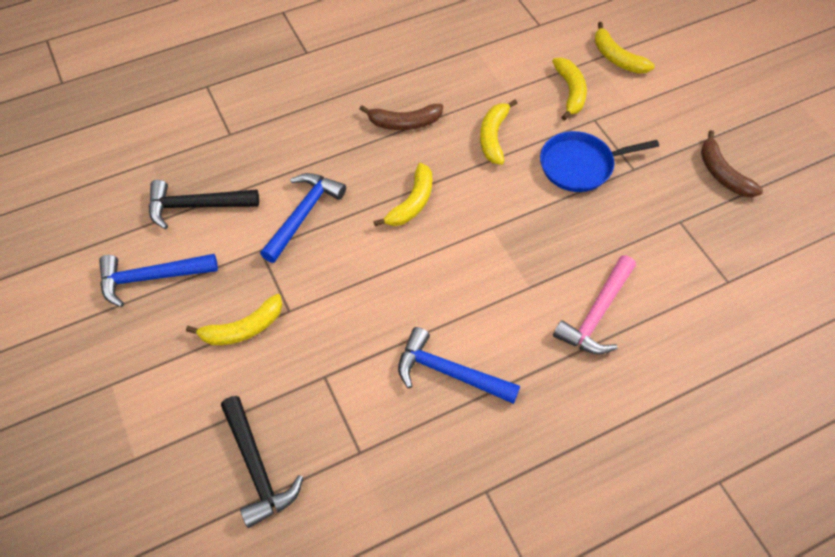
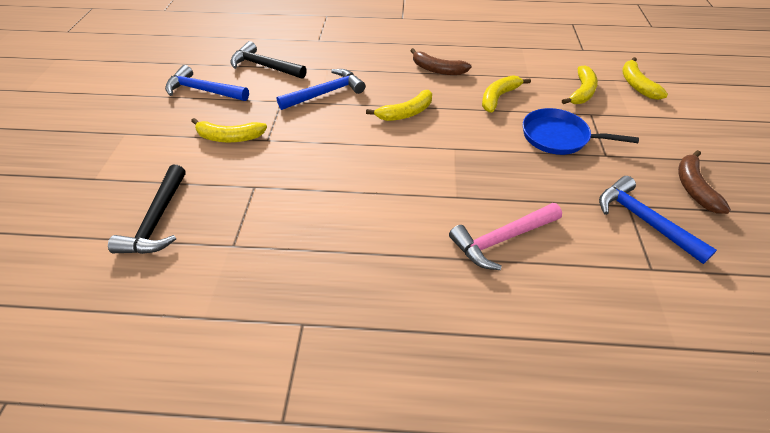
camera: 30 degrees right, 10 degrees down
(449, 372) = (345, 225): blue hammer -> blue hammer (643, 220)

